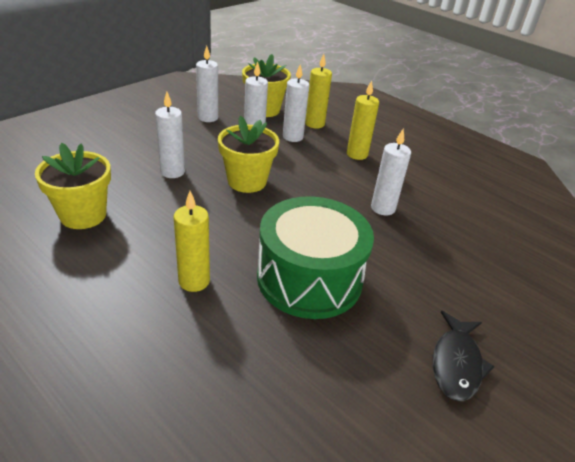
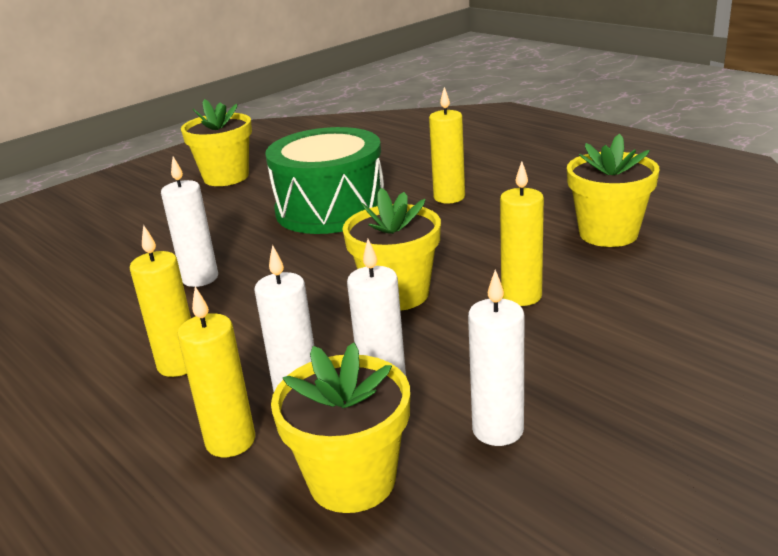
camera: 170 degrees left, 10 degrees down
(172, 172) = (521, 296): white candle -> yellow candle
(456, 363) = (226, 177): black fish -> yellow flower pot

